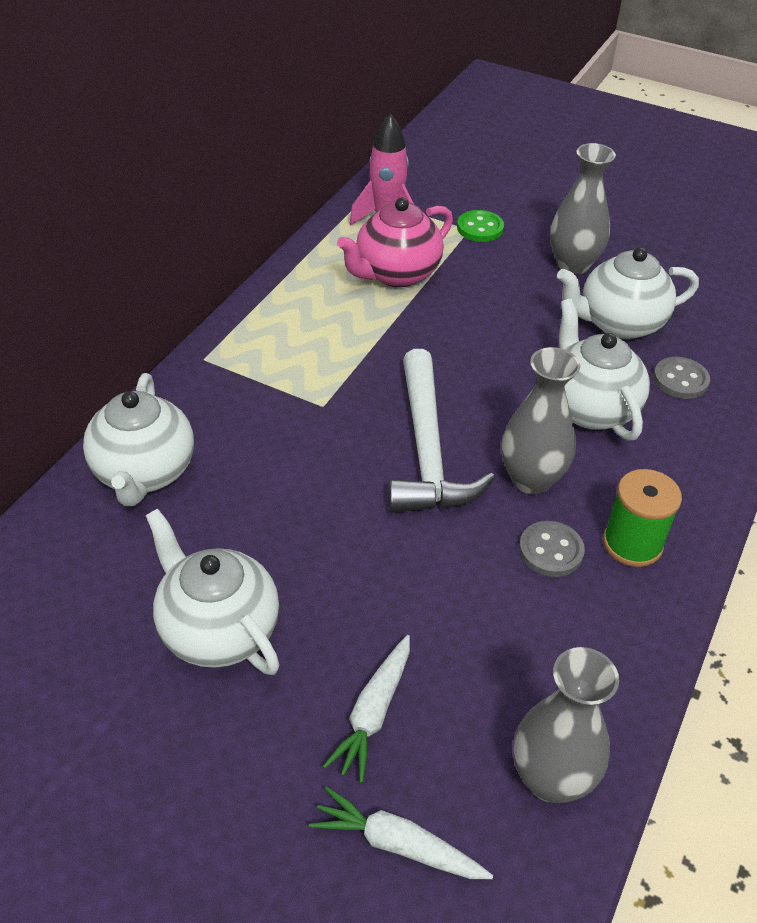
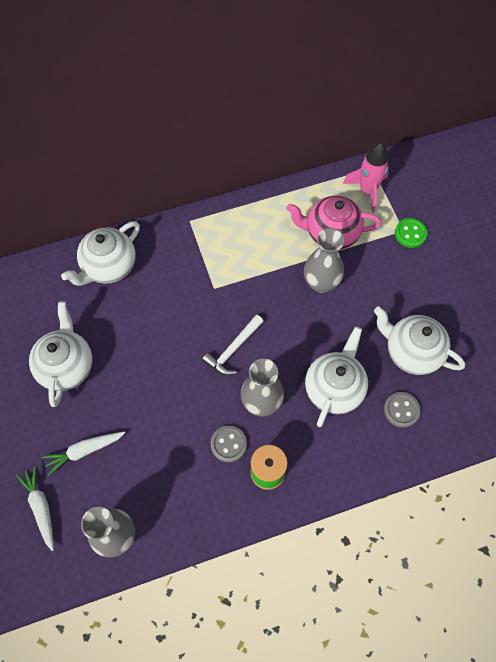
camera: 45 degrees right, 20 degrees up
(427, 450) = (233, 349): white hammer -> white hammer, size x0.59
(573, 264) = (433, 295): grey vase -> grey vase (321, 283)

